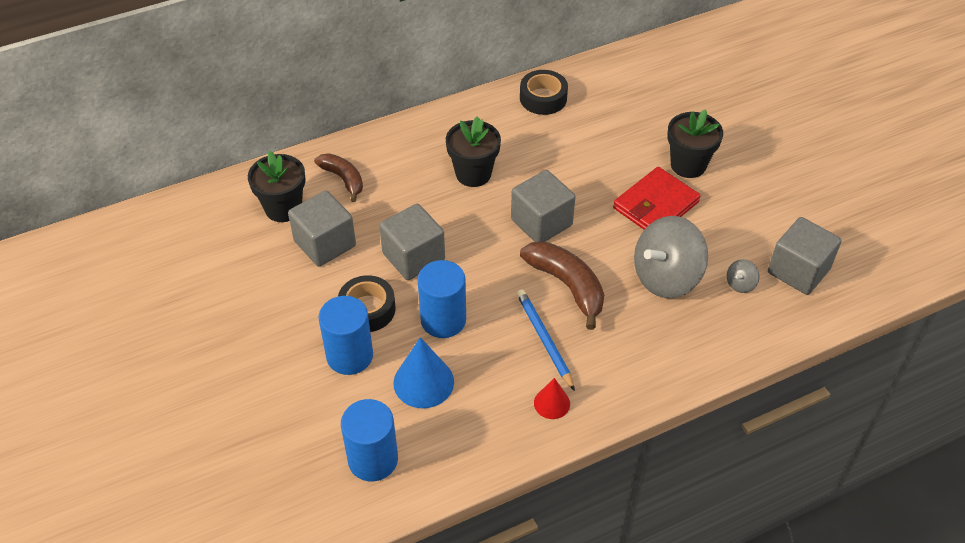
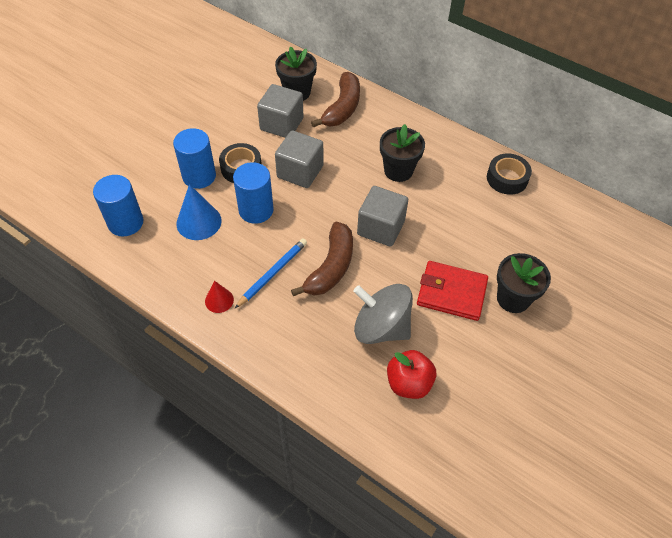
camera: 60 degrees right, 5 degrees up
(343, 179) = (342, 108): brown banana -> brown banana, size x1.52
(740, 284) = (409, 383): grey spinning top -> red apple
(798, 271) = (453, 423): grey cube -> none

